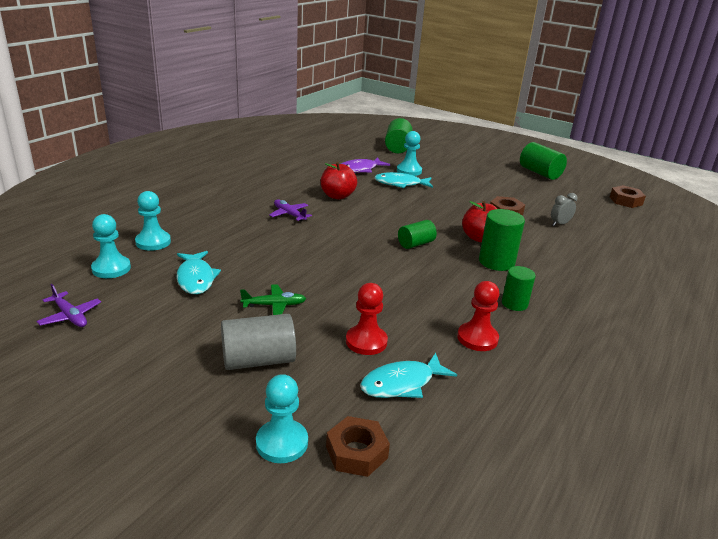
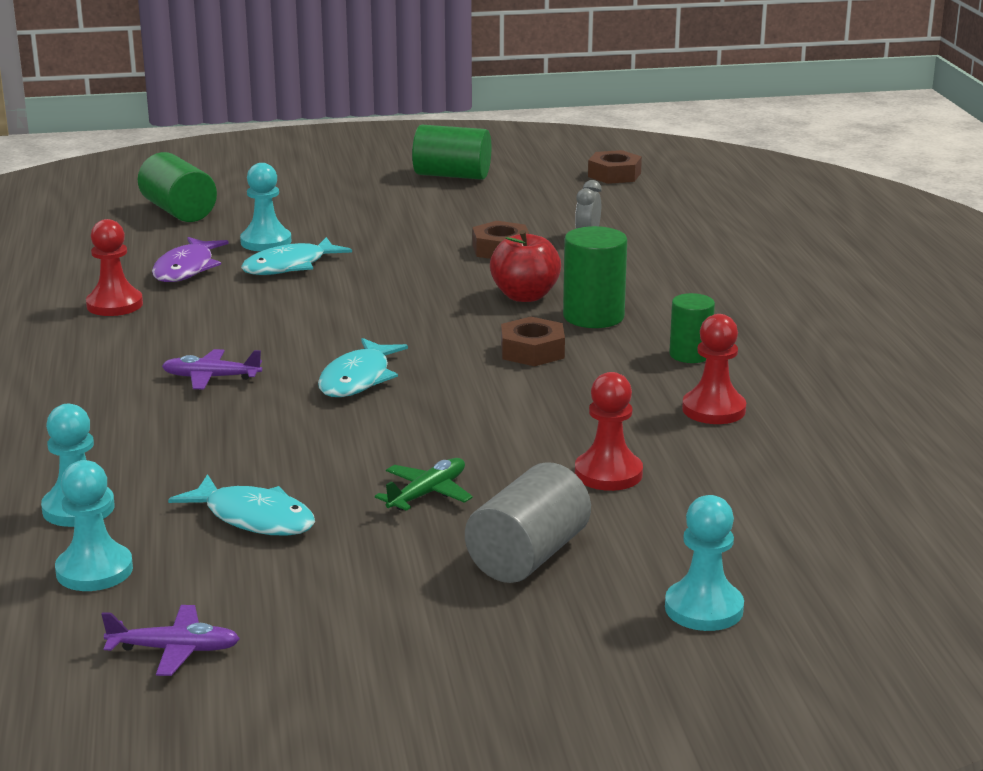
camera: 40 degrees left, 5 degrees down
(310, 172) = (114, 305): none -> red pawn
(337, 196) = (230, 321): red apple -> none
(356, 452) = (785, 573): brown nut -> brown nut (532, 351)
(402, 383) = (718, 492): turquoise fish -> turquoise fish (358, 379)
(416, 244) = (461, 338): green cylinder -> none

